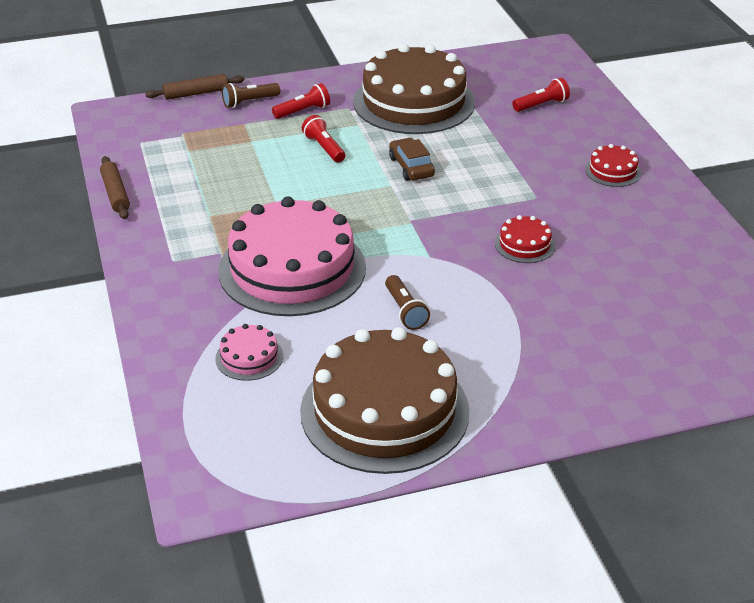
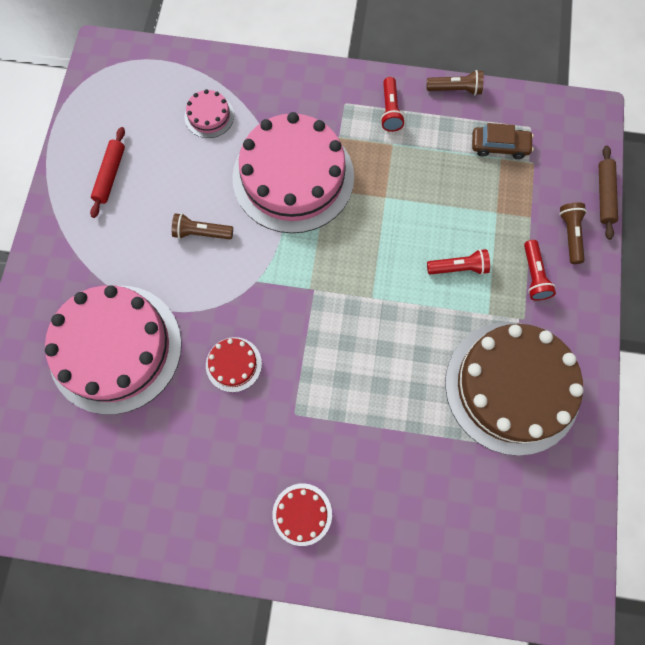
camera: 115 degrees right, 35 degrees up
(115, 194) = (455, 89): brown rolling pin -> brown flashlight
(384, 411) = (110, 175): brown cake -> red rolling pin
(411, 167) = (394, 328): brown car -> brown car (499, 146)
(541, 105) = (454, 517): red flashlight -> red flashlight (390, 111)
(579, 325) = (115, 348): none -> pink cake

